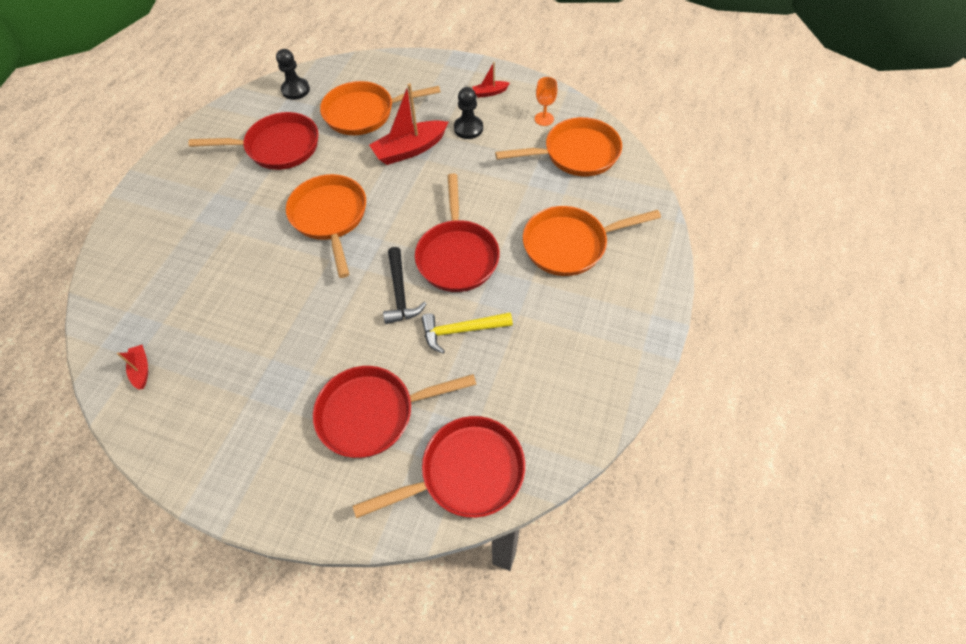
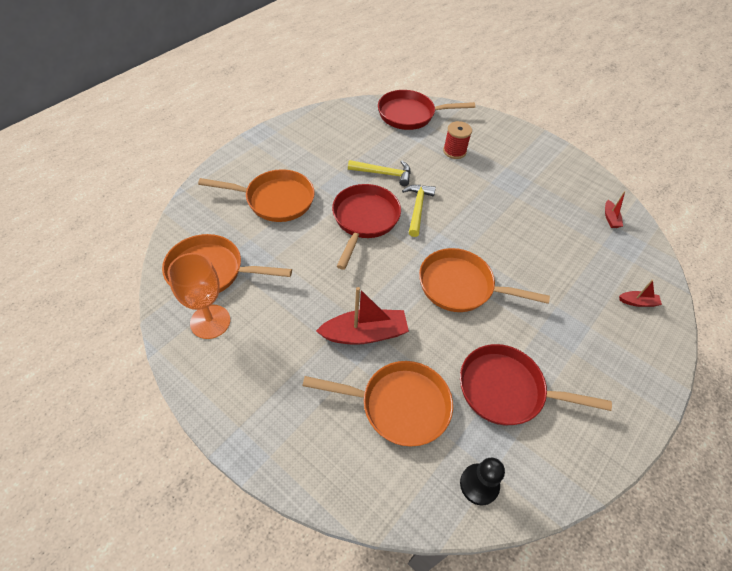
camera: 165 degrees left, 5 degrees down
(330, 217) = (460, 286): orange pan -> orange pan turned 105 degrees clockwise
(373, 413) = (454, 151): red pan -> red spool
(400, 293) = (417, 208): black hammer -> yellow hammer
(468, 128) = (293, 338): black pawn -> none
(490, 92) = (242, 381): red boat -> red boat (637, 302)
(544, 119) = (210, 321): orange goblet -> orange goblet, size x1.80

